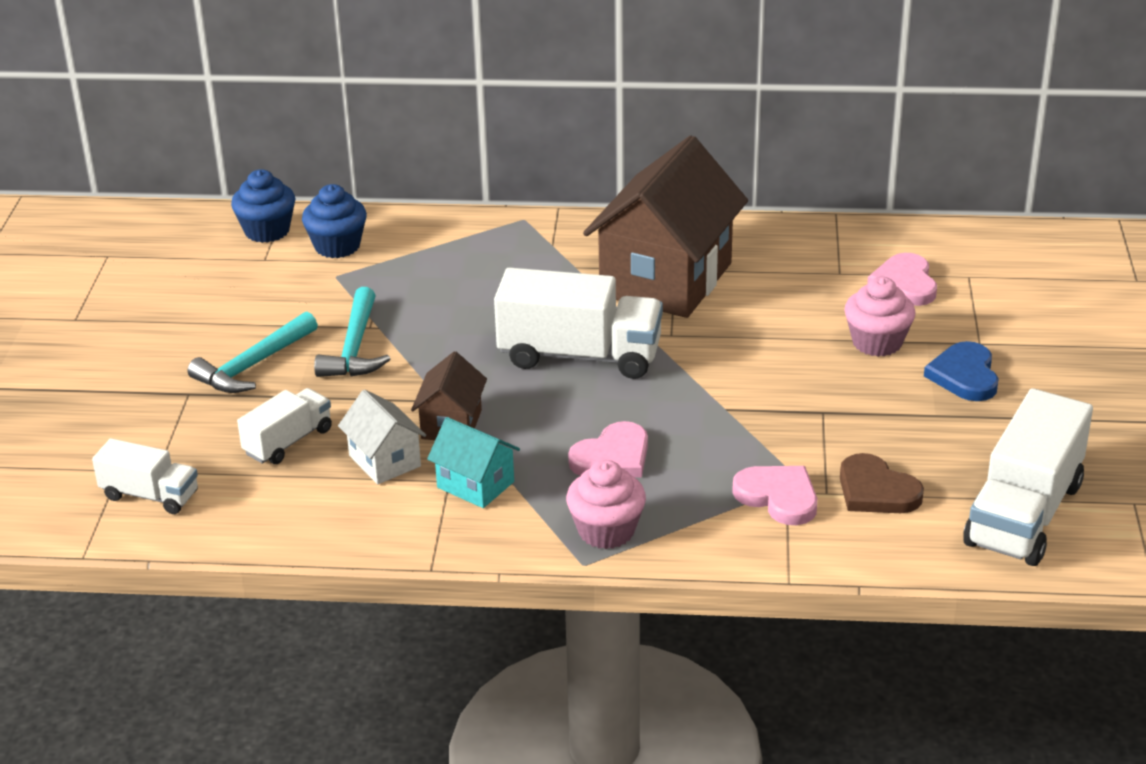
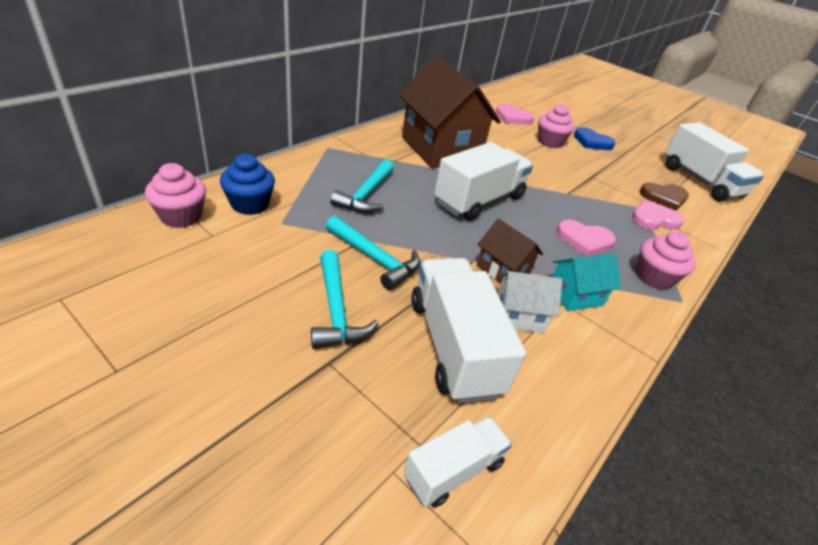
camera: 60 degrees left, 5 degrees up
(267, 231) = (181, 216): blue cupcake -> pink cupcake
(288, 442) = (453, 345): white truck -> white truck, size x1.79
(463, 289) = (366, 195): none -> turquoise hammer
(612, 457) = (584, 240): pink heart -> pink heart turned 105 degrees clockwise

